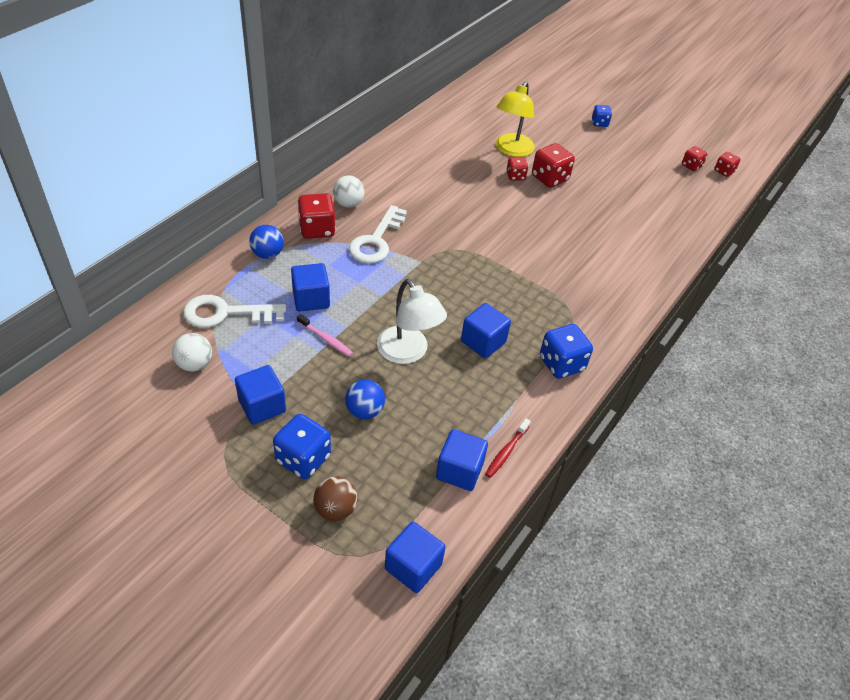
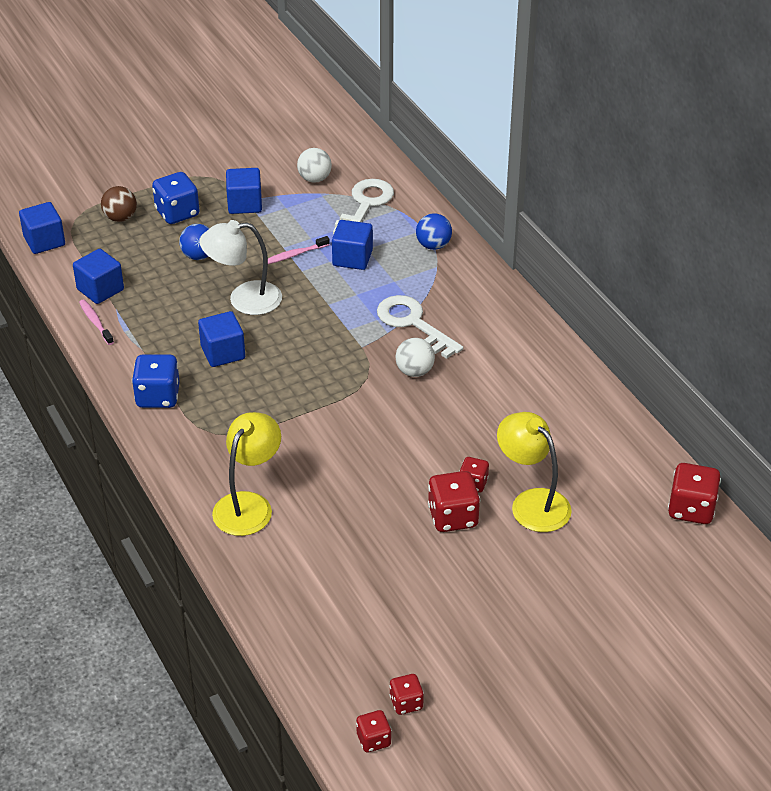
camera: 120 degrees right, 5 degrees down
(317, 229) = (454, 286): red dice -> red dice (691, 509)
(348, 204) = (487, 320): white ball -> white ball (414, 371)
(506, 451) = (95, 322): red toothbrush -> pink toothbrush
(599, 123) = (561, 639): blue dice -> none
(620, 271) = (248, 505): none -> yellow lamp

